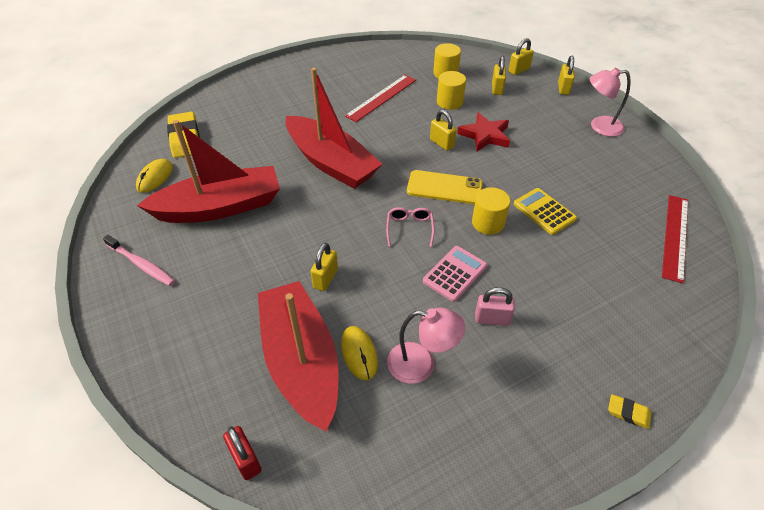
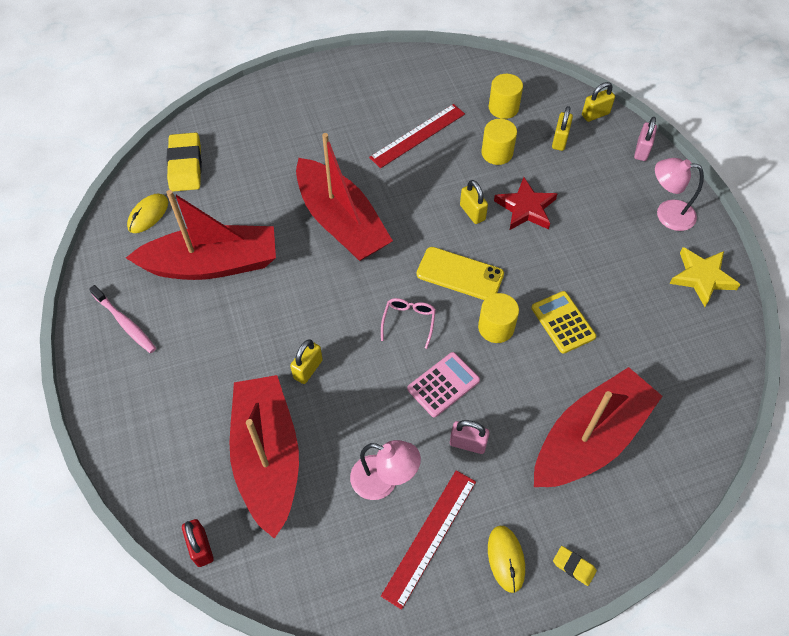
camera: 10 degrees right, 10 degrees up
(359, 353) = (325, 459): yellow mouse -> yellow mouse (506, 559)
(563, 88) = (642, 150): yellow padlock -> pink padlock
(601, 298) = (590, 438): none -> red boat
(645, 165) = (702, 277): none -> yellow star
(675, 236) = (700, 377): red ruler -> red ruler (429, 537)

